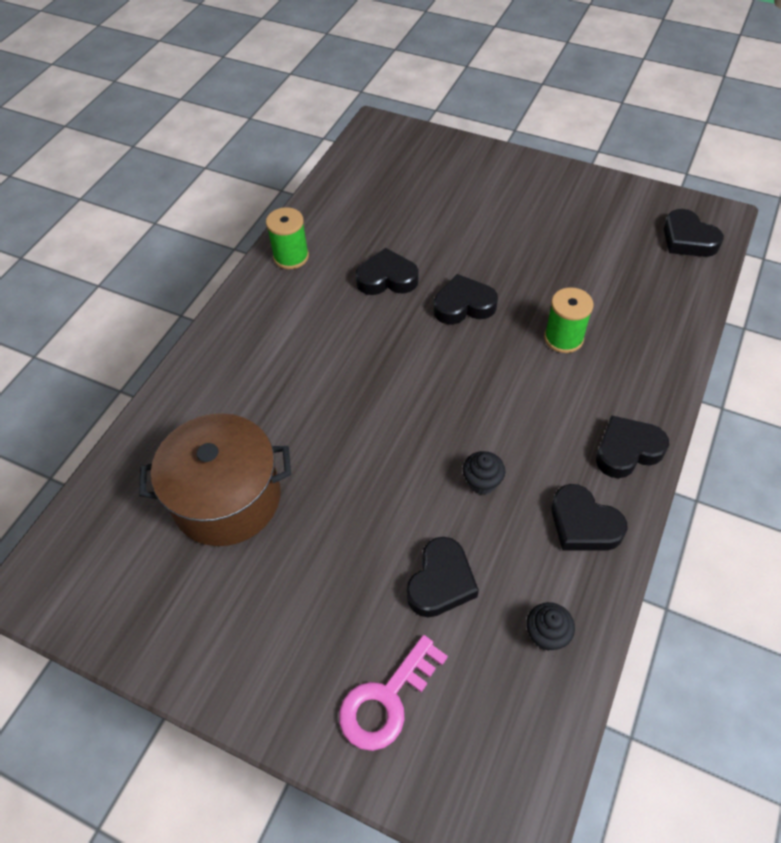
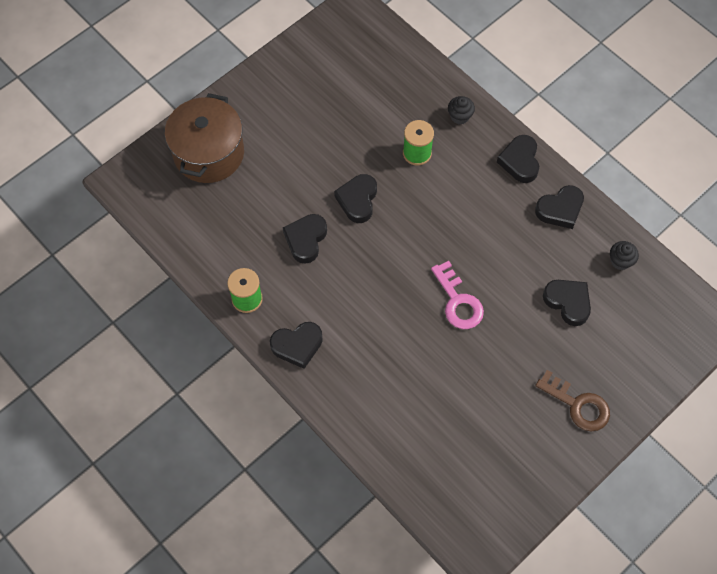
camera: 70 degrees left, 10 degrees up
(227, 498) = (458, 409): brown pot -> brown pot (209, 153)
(284, 647) = (577, 405): none -> brown key
(387, 700) = (629, 359): pink key -> pink key (458, 301)
(482, 482) = (509, 251): black cupcake -> black cupcake (459, 116)
(688, 239) = (366, 36): black heart -> black heart (297, 345)

